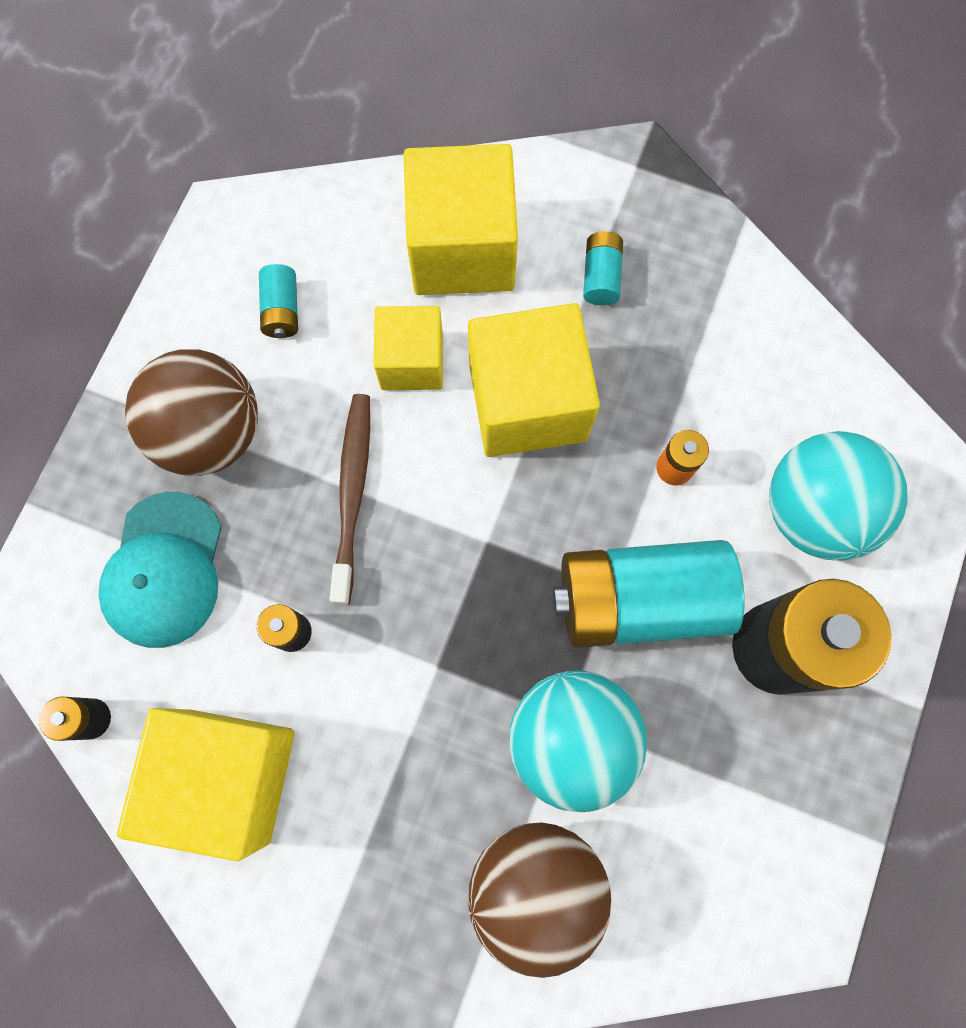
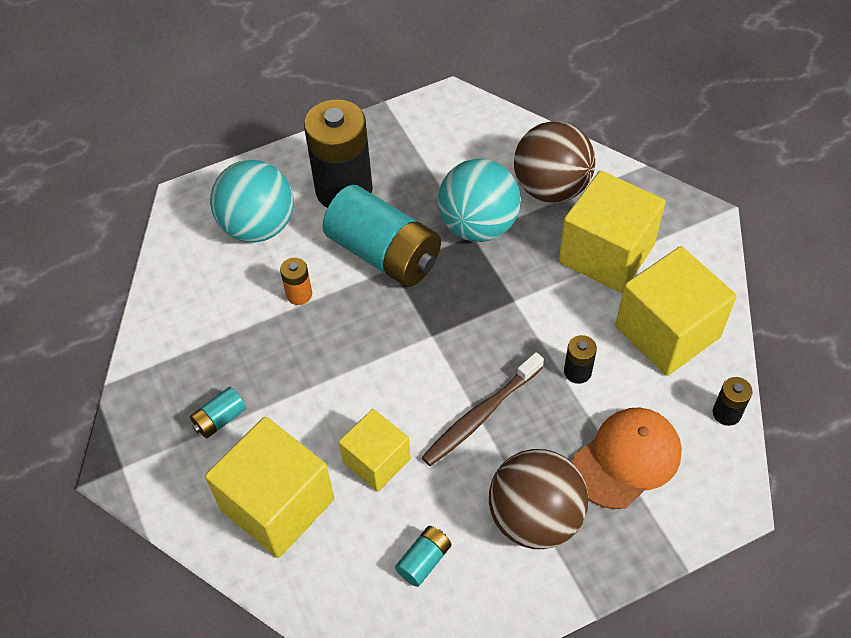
camera: 135 degrees left, 20 degrees down
(164, 570) = (626, 459): turquoise cap -> orange cap
(527, 402) = (336, 385): yellow cube -> yellow cube (606, 254)

